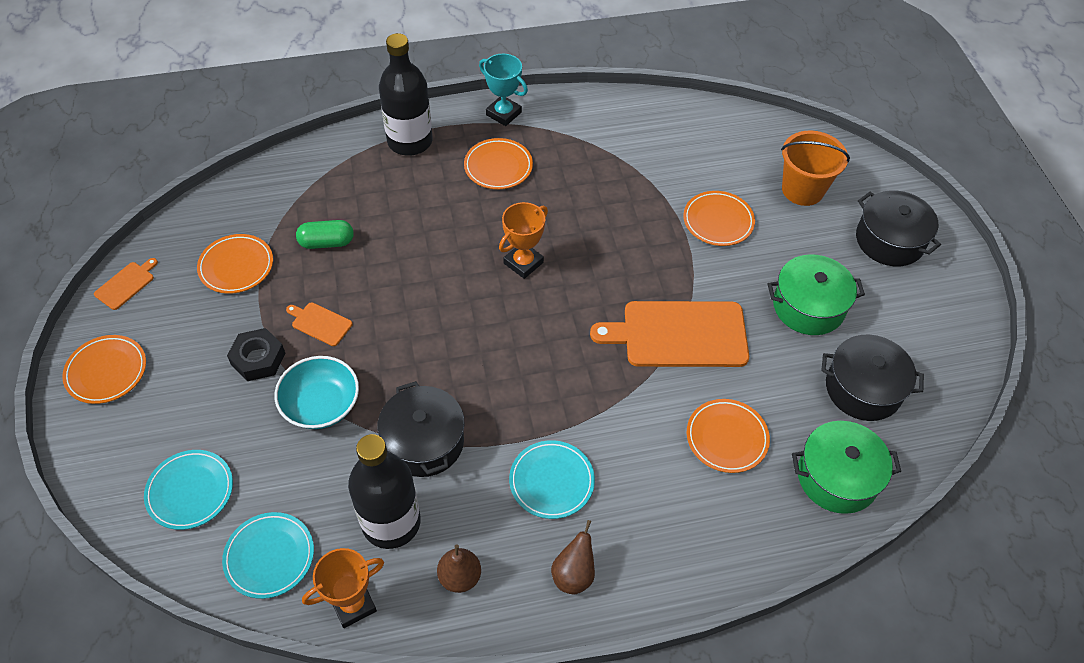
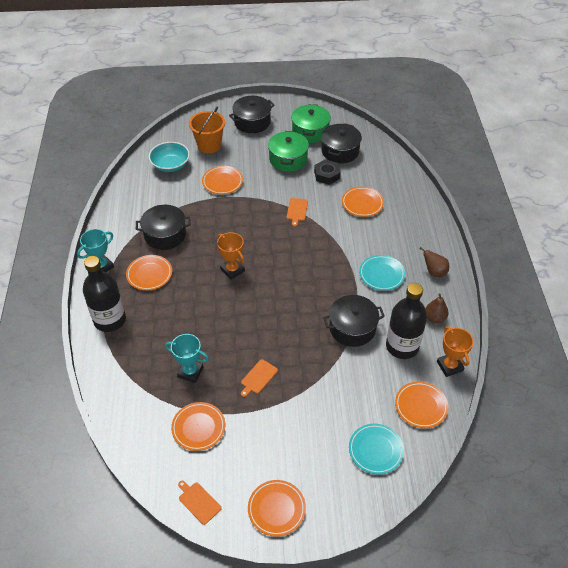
camera: 80 degrees left, 5 degrees down
(258, 359) = (280, 413): black nut -> black nut (327, 175)
(269, 557) = (421, 406): turquoise plate -> orange plate
(321, 405) = (321, 378): turquoise bowl -> turquoise bowl (170, 165)
(327, 242) = (190, 372): green capsule -> turquoise trophy
(580, 170) = (165, 235): none -> black pot
(679, 334) = (297, 210): orange cutting board -> orange cutting board, size x0.45
(837, 477) = (387, 170): green pot -> green pot (310, 131)

